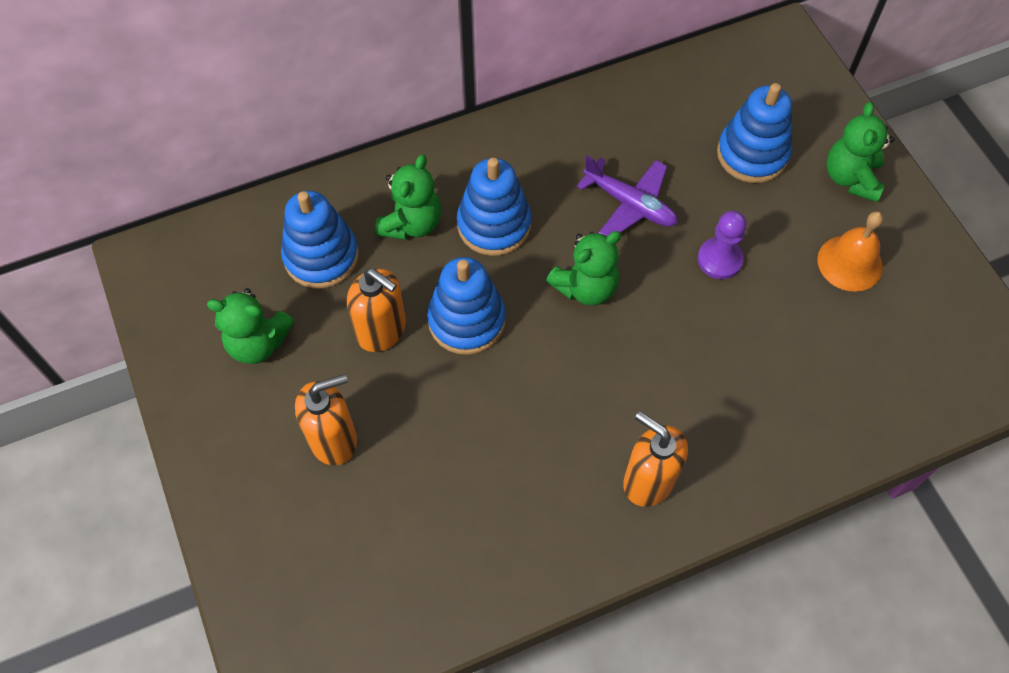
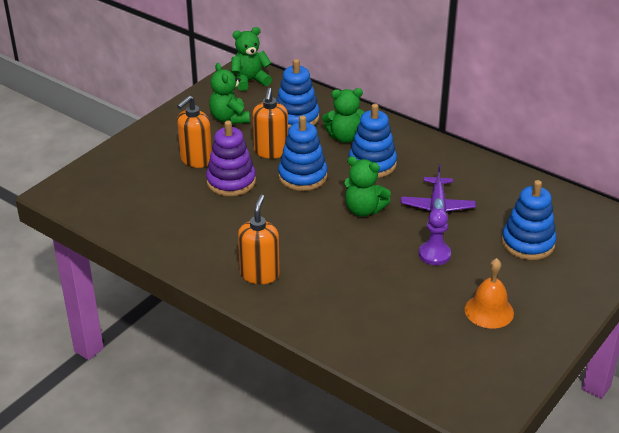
camera: 60 degrees right, 25 degrees down
(334, 439) = (196, 160): orange soap dispenser -> orange soap dispenser turned 90 degrees clockwise
(419, 417) = (231, 182): none -> purple stacking toy
(851, 178) = (557, 292): green teddy bear -> green teddy bear (250, 81)

